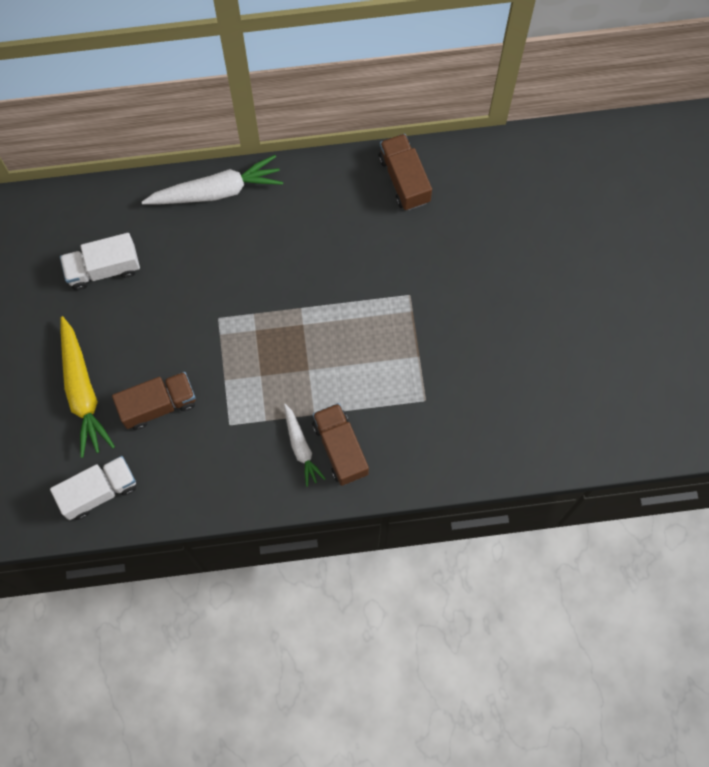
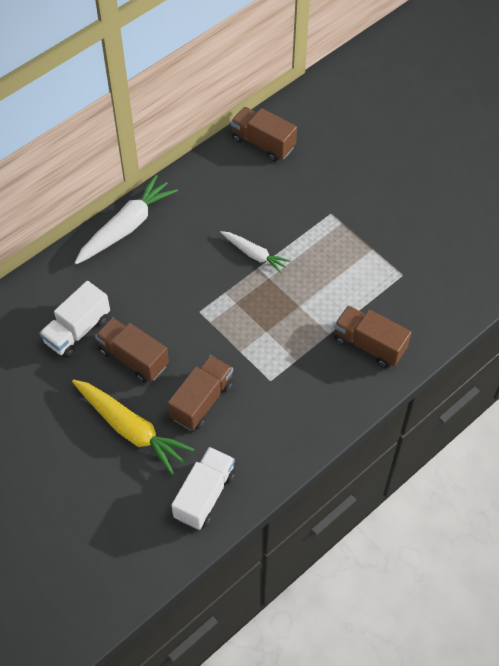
camera: 35 degrees left, 15 degrees down
(131, 326) = (133, 358): none -> brown truck
(301, 447) = (339, 362): white carrot -> white carrot (254, 255)

